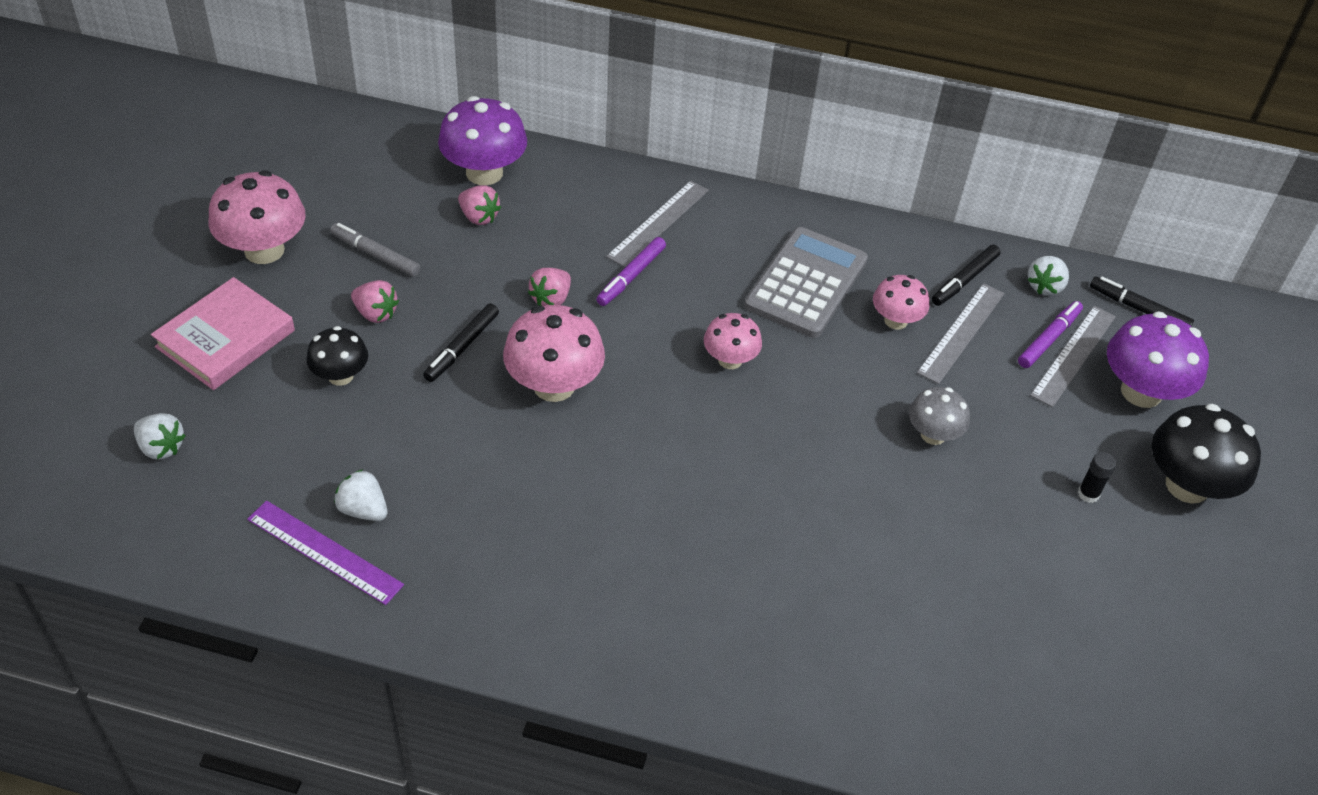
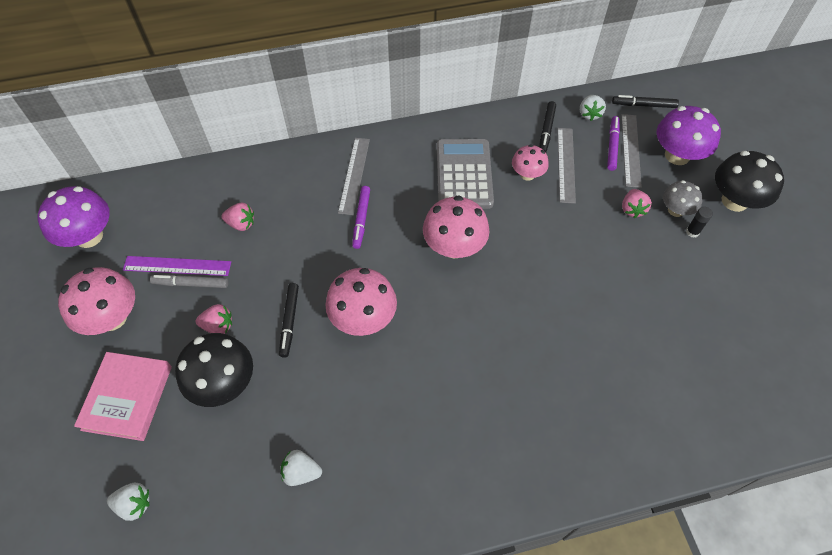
camera: 25 degrees left, 10 degrees up
(324, 552) = (296, 517): purple ruler -> purple ruler (177, 266)
(340, 376) = (224, 383): black mushroom -> black mushroom, size x1.67
(484, 173) = (224, 191): purple mushroom -> purple mushroom (89, 236)
(551, 299) = (323, 259): pink strawberry -> pink strawberry (632, 209)
(730, 360) = (454, 246): pink mushroom -> pink mushroom, size x1.67
(933, 434) = (593, 237): grey mushroom -> grey mushroom (675, 210)

